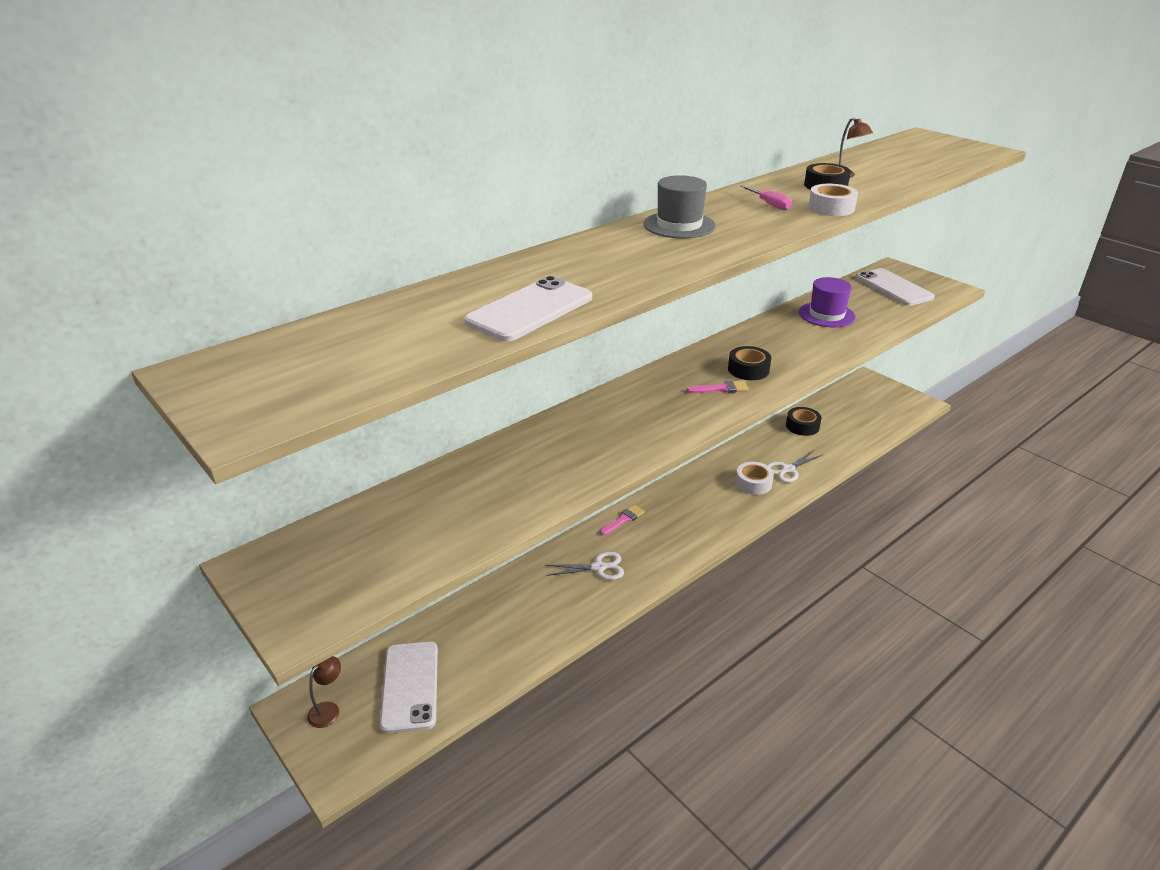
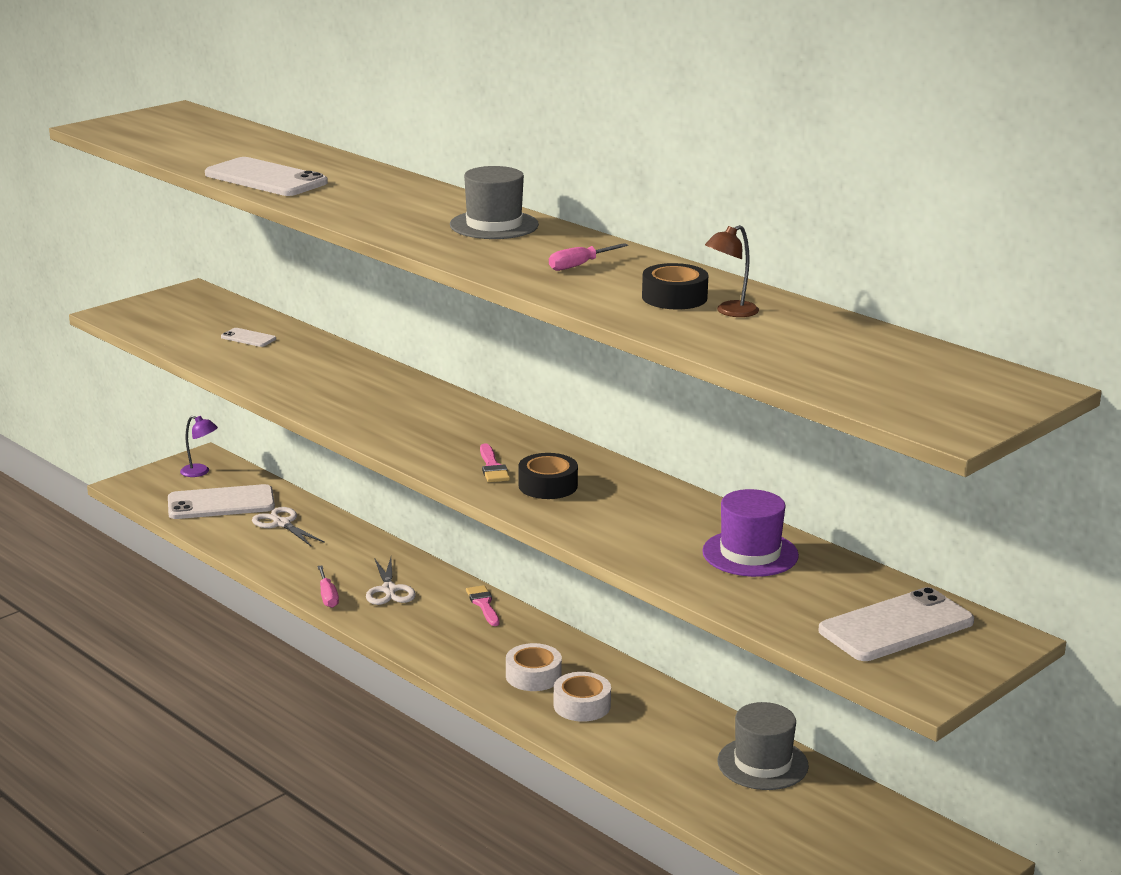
camera: 85 degrees right, 10 degrees down
(328, 709) = (200, 472): brown lamp -> purple lamp
(421, 514) = (248, 338): none -> white phone
(607, 603) = (328, 597): none -> pink screwdriver
(623, 519) = (483, 604): pink brush -> pink brush turned 150 degrees counterclockwise
(788, 469) = (625, 739): white scissors -> white scissors (282, 524)
(802, 426) = (762, 764): black tape -> grey hat
(831, 208) = (574, 294): white tape -> white tape (533, 676)

